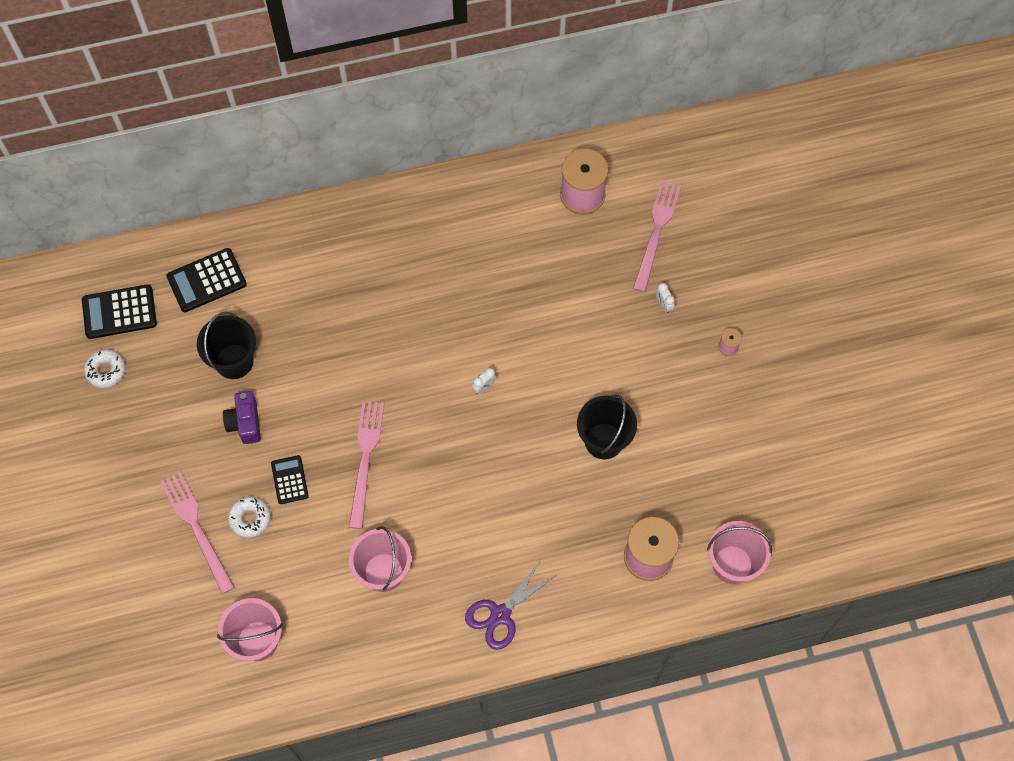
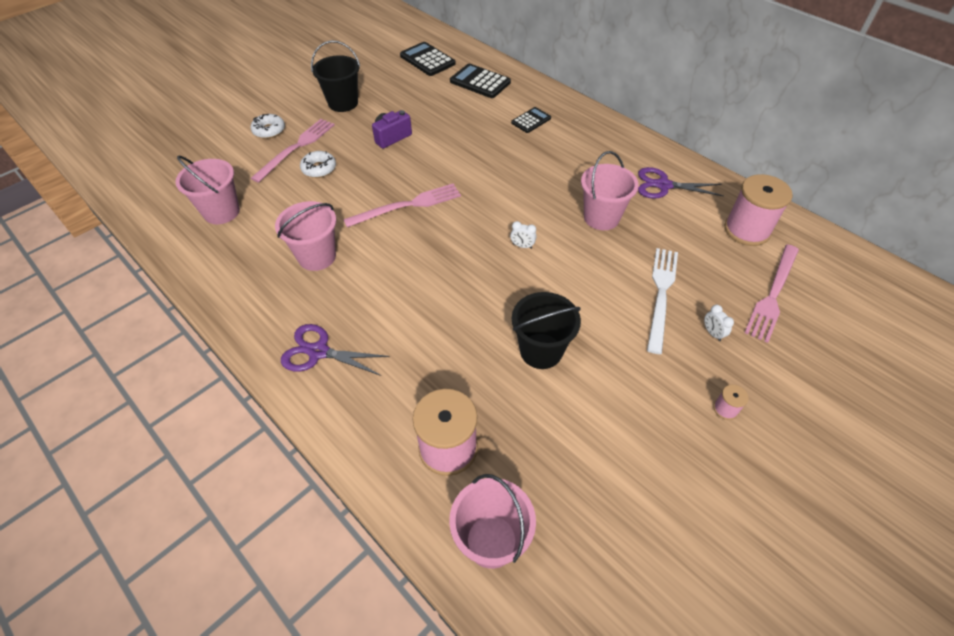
camera: 60 degrees right, 15 degrees down
(106, 371) = (383, 70): white donut -> white donut (269, 130)
(234, 361) = (433, 115): black bucket -> black bucket (343, 103)
(289, 480) = (362, 175): black calculator -> black calculator (531, 120)
(487, 218) = (663, 185): none -> purple scissors
(492, 299) = (601, 217): none -> pink bucket
(605, 313) = (661, 294): none -> white fork
(656, 231) = (773, 294): pink fork -> pink fork turned 135 degrees clockwise
(663, 304) = (712, 333): white clock -> white clock turned 60 degrees counterclockwise

